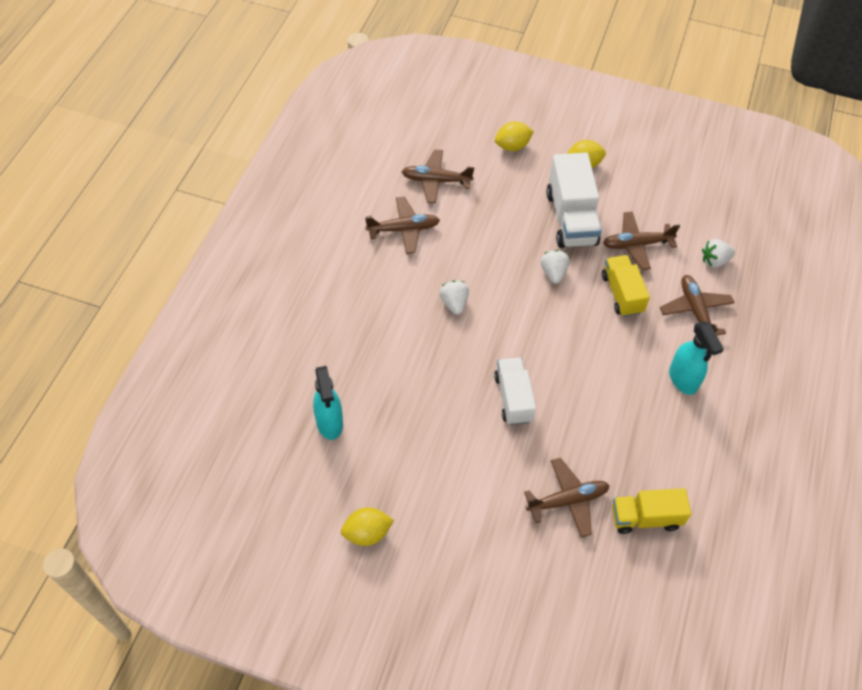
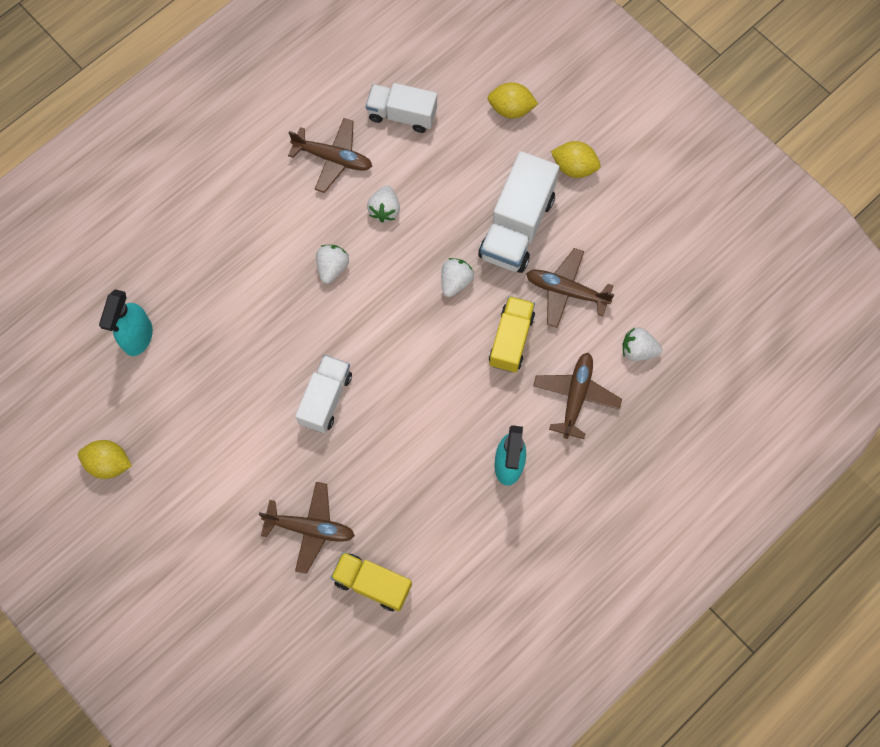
camera: 30 degrees right, 15 degrees up
(436, 181) = (402, 115): brown plane -> white truck
(467, 247) = (385, 210): none -> white strawberry

